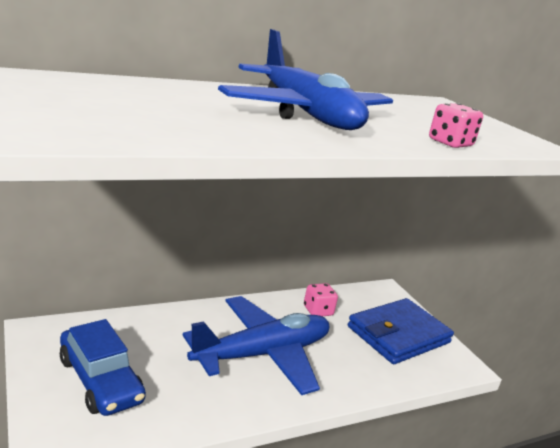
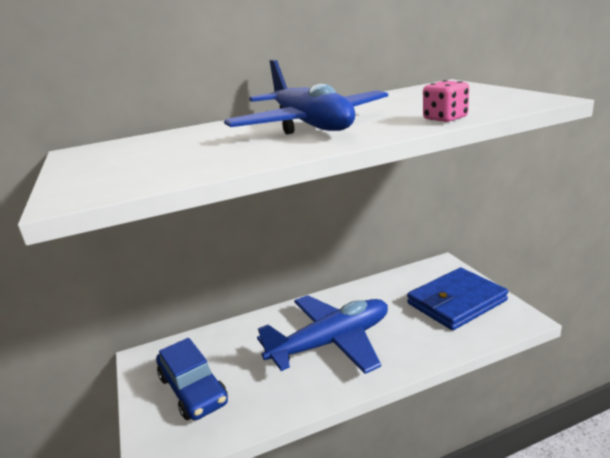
camera: 10 degrees right, 0 degrees up
(318, 311) = (380, 294): pink dice -> none

